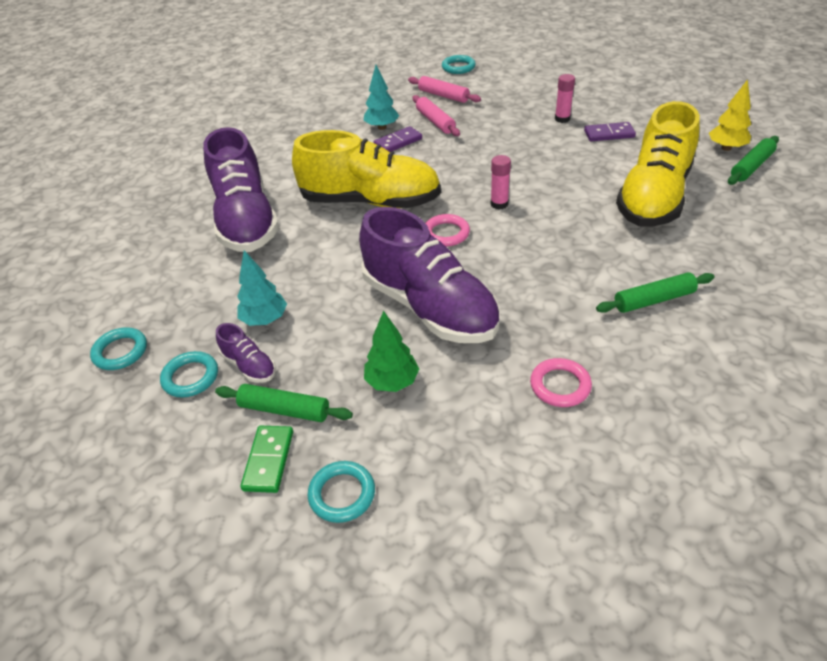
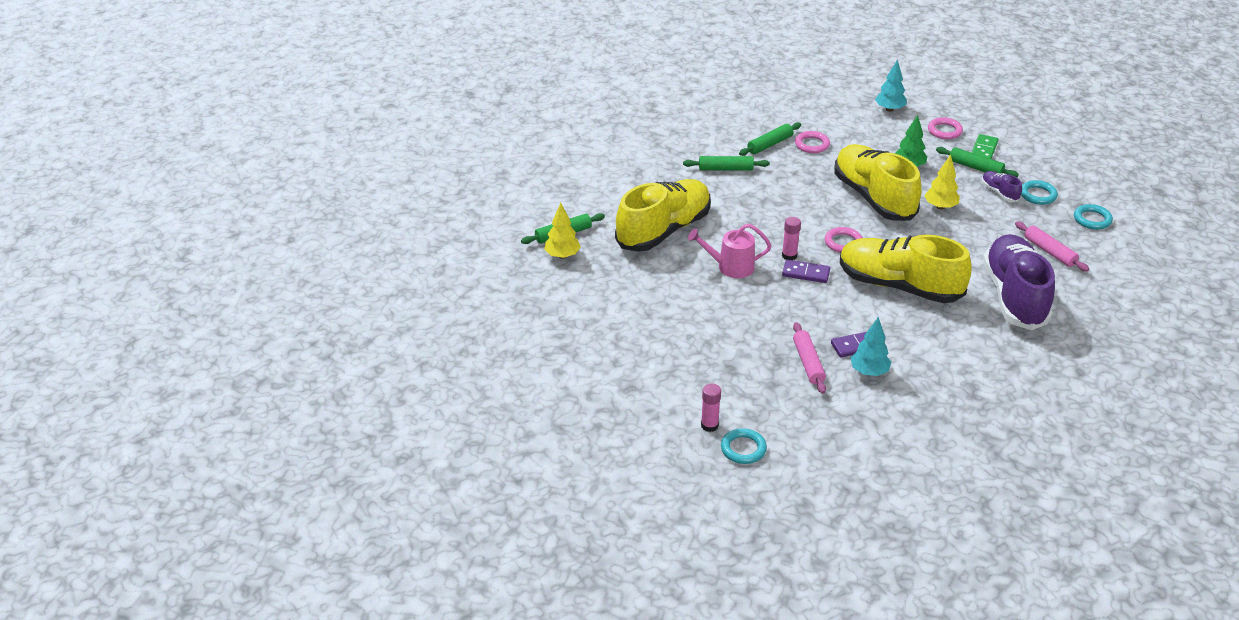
camera: 165 degrees left, 5 degrees down
(265, 320) = (991, 216): turquoise tree -> turquoise tree (889, 109)
(335, 317) = (940, 206): none -> yellow tree
(342, 494) = (944, 131): turquoise ring -> pink ring
(429, 307) = (873, 197): purple shoe -> yellow shoe
(443, 96) = (783, 401): pink rolling pin -> pink rolling pin (1049, 252)
(552, 178) = (731, 267): none -> pink watering can
(562, 119) = (676, 328): pink glue stick -> pink glue stick (709, 425)
(609, 134) = (647, 297): purple domino -> purple domino (806, 273)
(625, 366) = (769, 144): none -> green rolling pin

